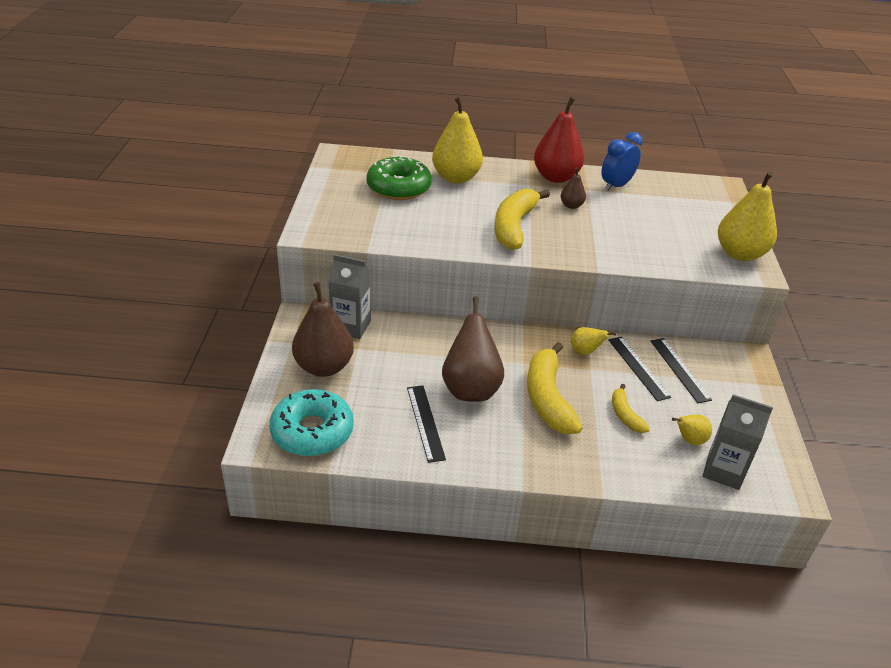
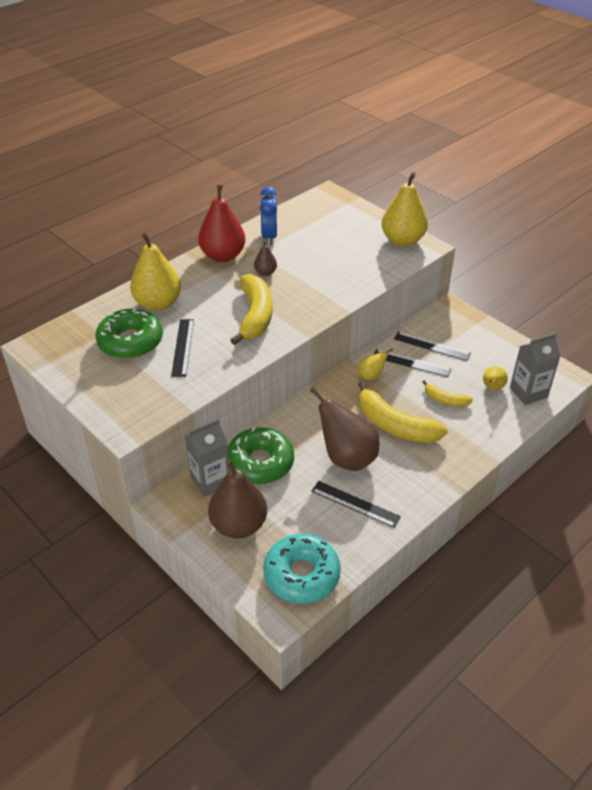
camera: 45 degrees left, 5 degrees up
(401, 342) = (260, 463): none -> green donut
(427, 212) = (183, 347): none -> black ruler
(514, 226) = (255, 316): yellow banana -> yellow banana turned 150 degrees counterclockwise

